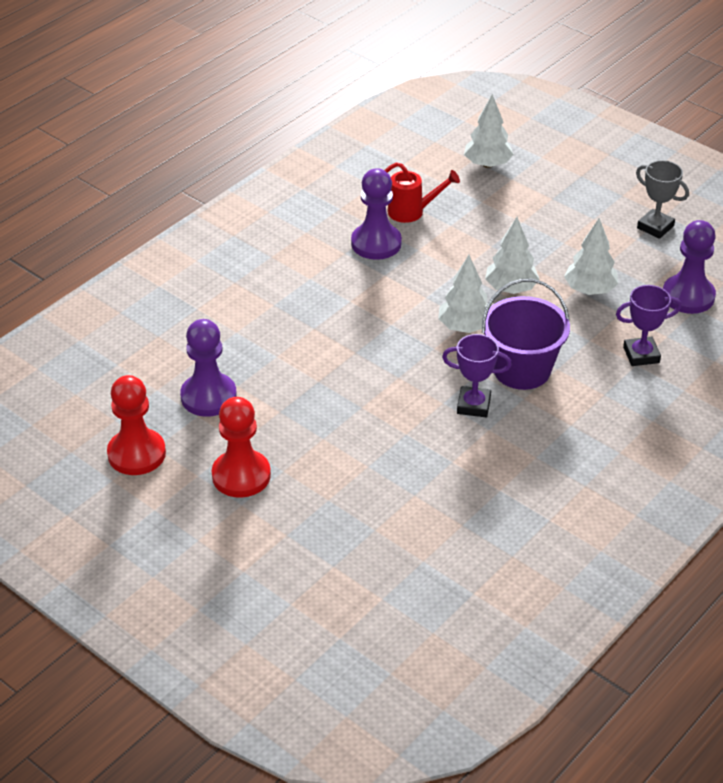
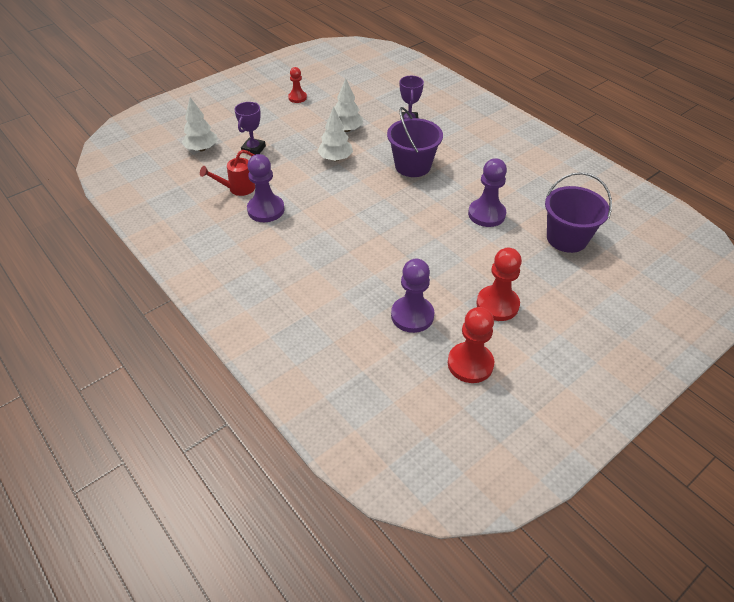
camera: 80 degrees left, 5 degrees up
(396, 551) = (567, 238): none -> purple bucket
(411, 212) = (237, 189): red watering can -> red watering can turned 135 degrees counterclockwise
(464, 327) = (367, 182): white tree -> none
(473, 405) = (441, 189): purple trophy -> purple trophy (253, 149)
(655, 227) = (297, 97): grey trophy -> red pawn
(688, 296) = (363, 98): purple pawn -> purple pawn (486, 214)

